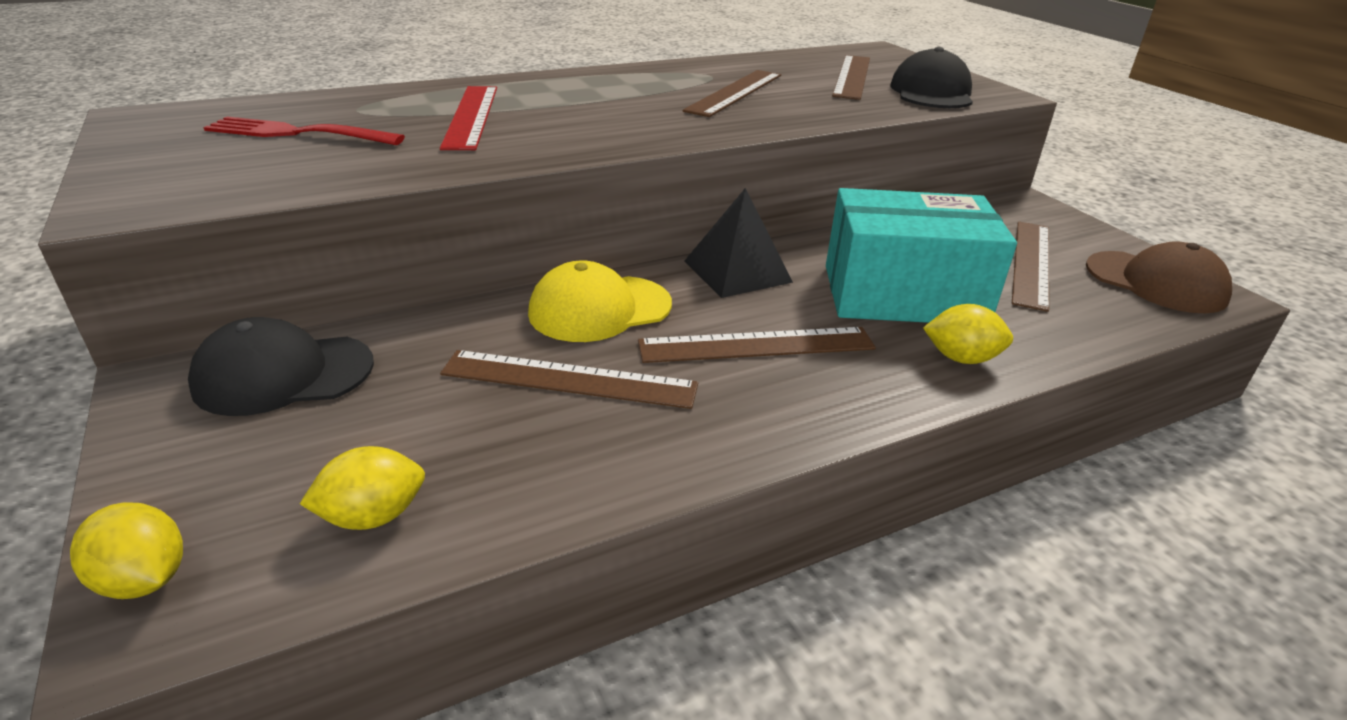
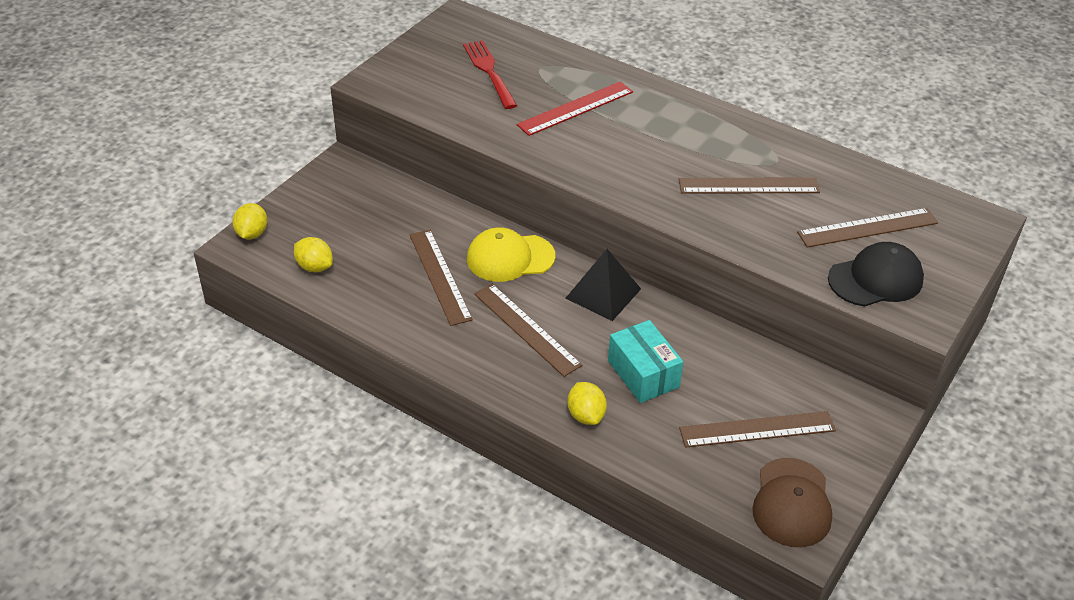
camera: 60 degrees right, 10 degrees up
(283, 374) = (372, 191): black cap -> none
(599, 309) = (510, 258): yellow cap -> yellow cap turned 45 degrees counterclockwise
(903, 295) = (643, 374): turquoise box -> turquoise box, size x0.62

